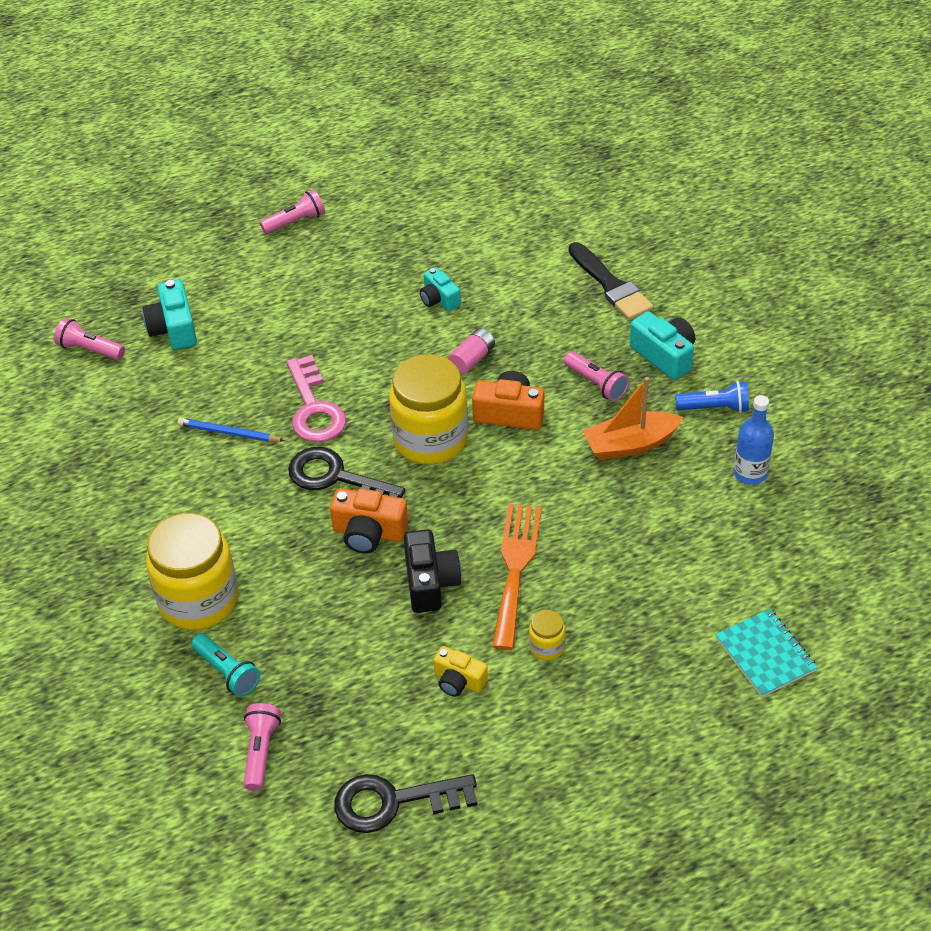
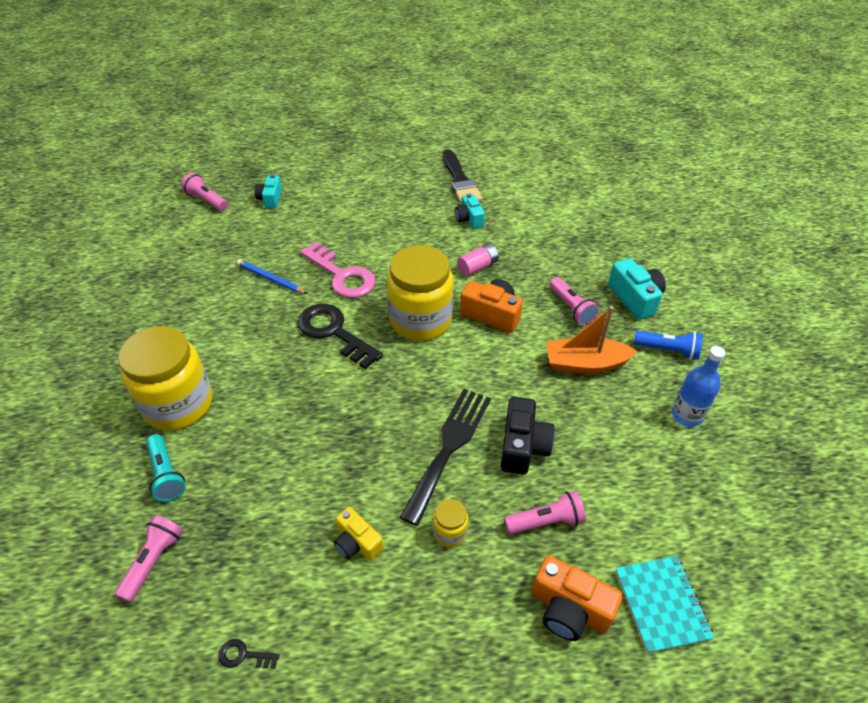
camera: 15 degrees right, 0 degrees up
(173, 328) = (270, 199): turquoise camera -> turquoise camera, size x0.66
(295, 222) = (388, 149): pink flashlight -> pink flashlight (546, 521)
(314, 408) = (342, 275): pink key -> pink key turned 45 degrees counterclockwise
(368, 533) = (339, 383): orange camera -> orange camera (569, 609)
(394, 802) = (244, 655): black key -> black key, size x0.42
(430, 582) = (371, 440): black camera -> black camera (523, 446)
(515, 568) = (449, 447): orange fork -> black fork
(611, 285) = (606, 237): black brush -> black brush (460, 181)

